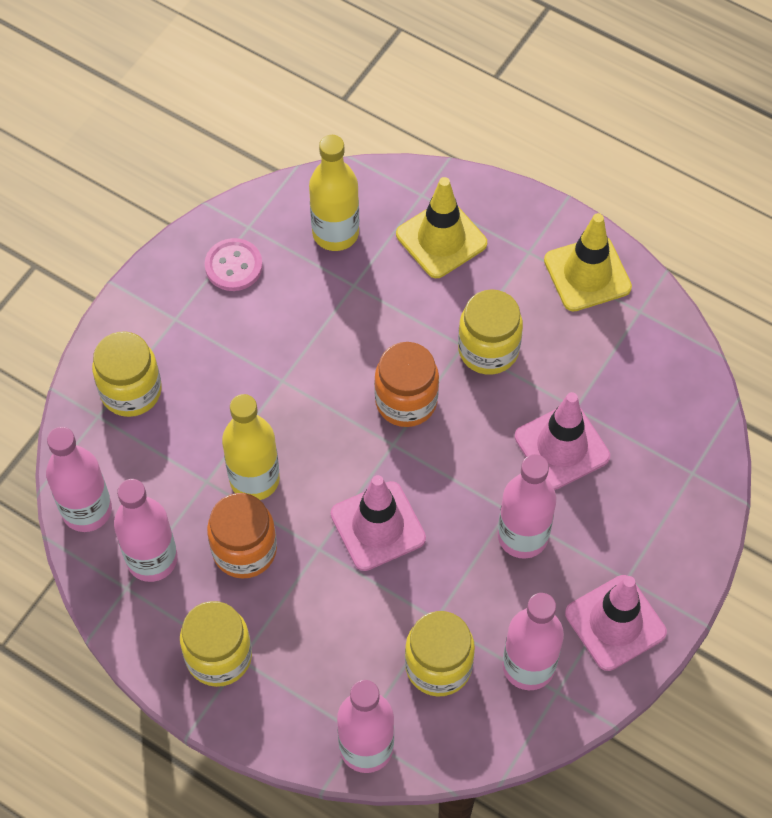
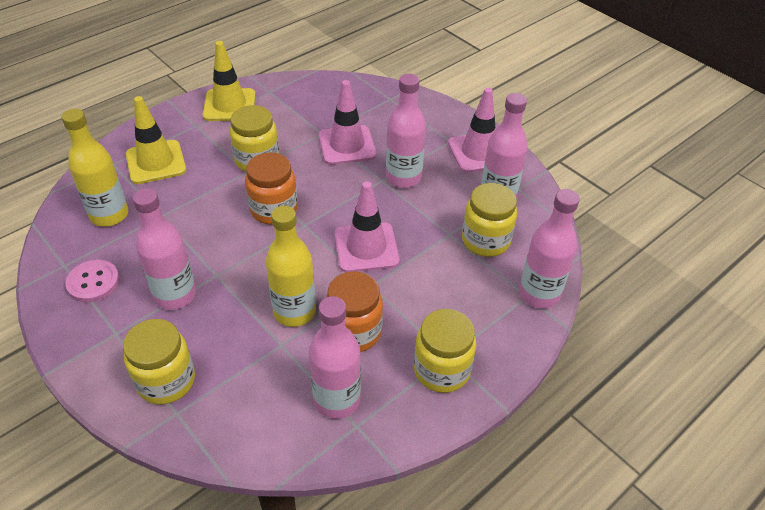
camera: 75 degrees left, 15 degrees down
(87, 510) = (267, 442): pink bottle -> pink bottle (175, 295)

